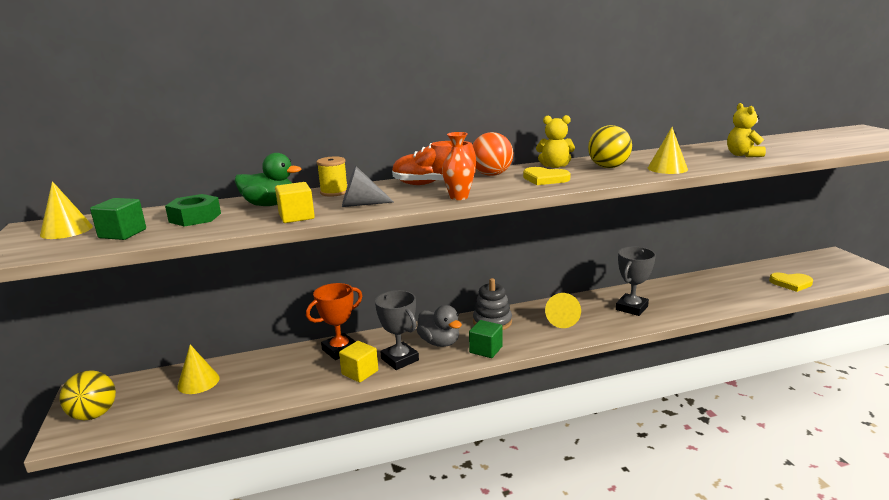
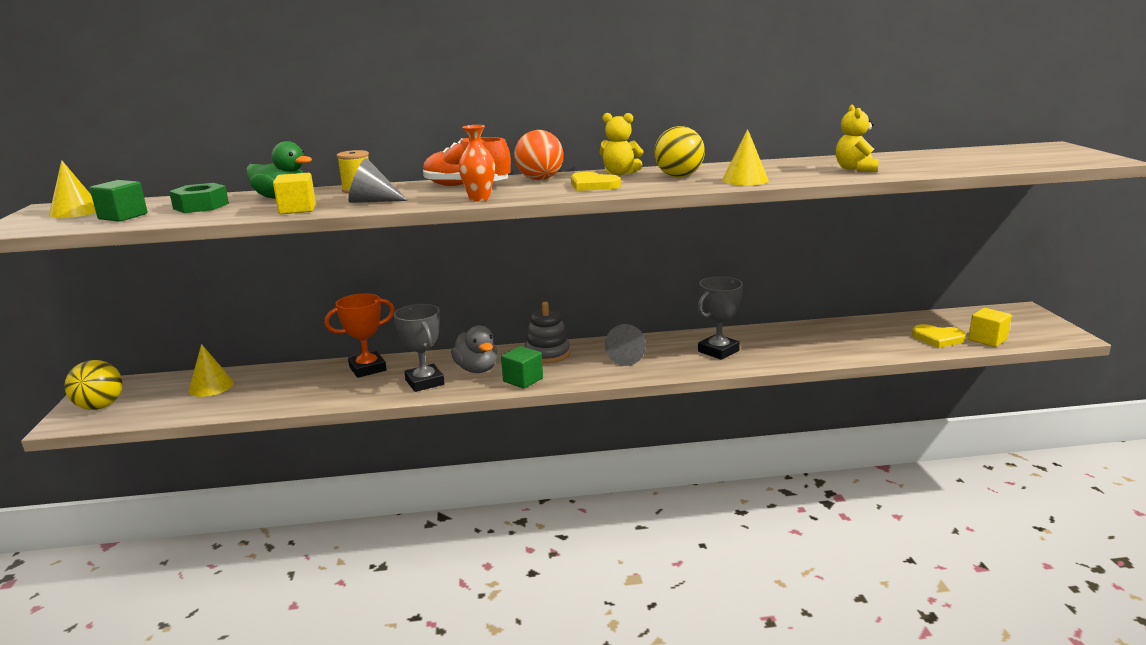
camera: 10 degrees right, 0 degrees up
(360, 372) = (376, 391): yellow cube -> yellow cube (987, 339)
(561, 320) = (627, 358): yellow cone -> grey cone

